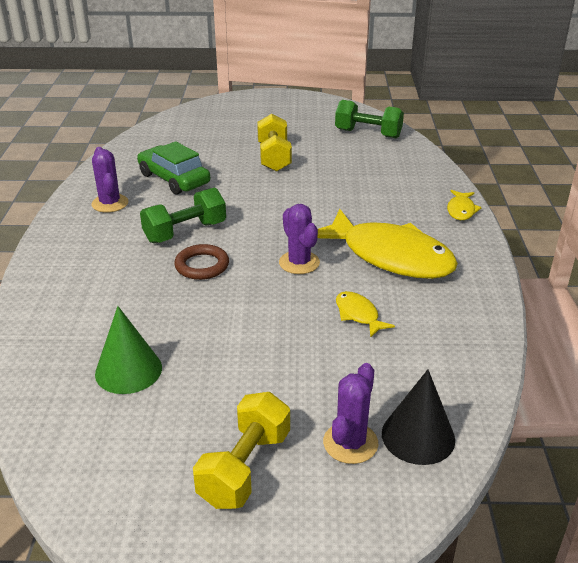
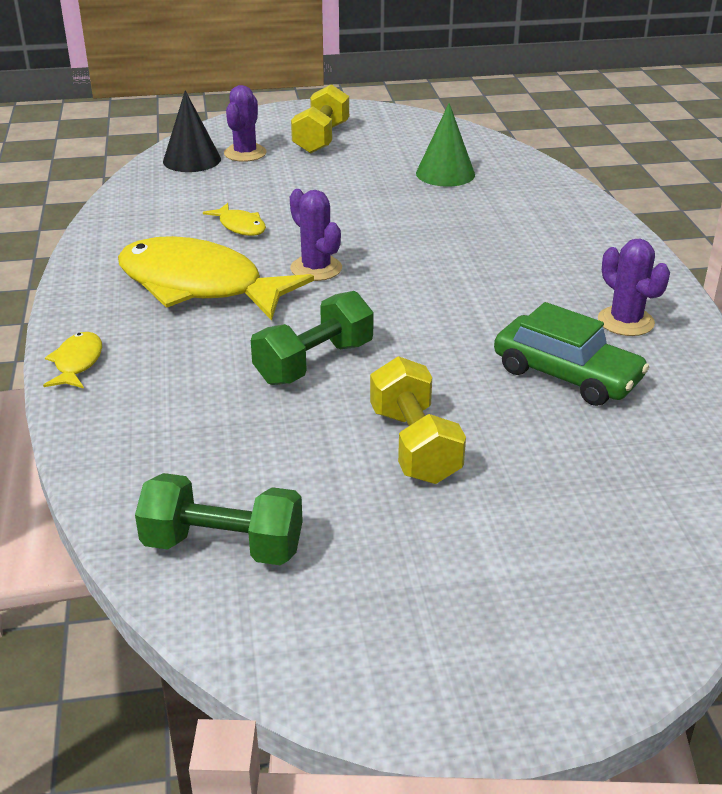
camera: 170 degrees right, 0 degrees up
(185, 232) = (482, 291): green dumbbell -> green dumbbell (314, 363)
(202, 265) = (434, 255): brown ring -> none

